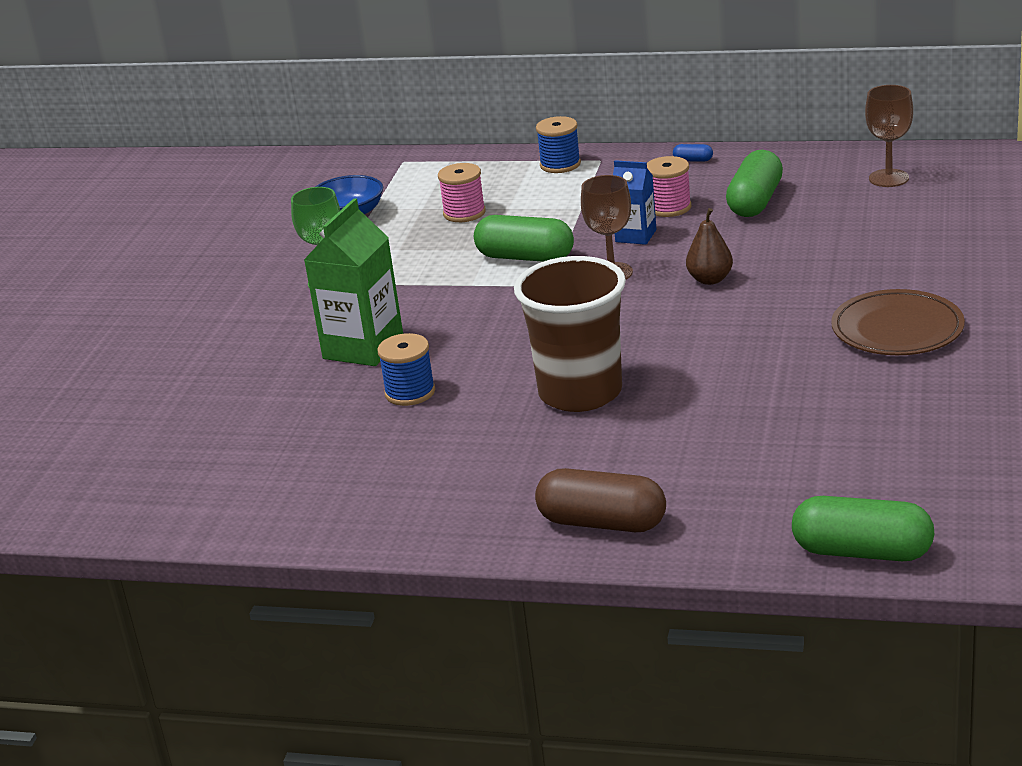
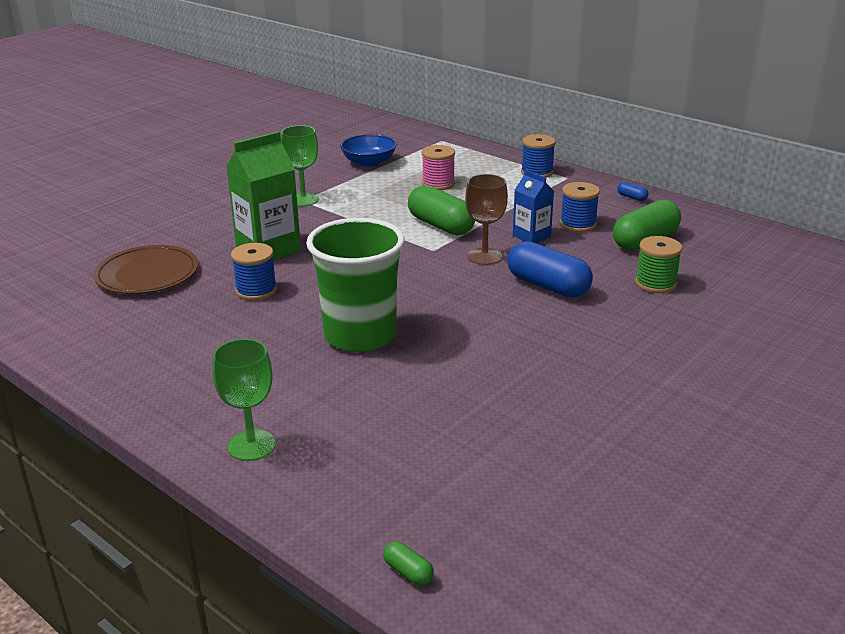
camera: 25 degrees right, 0 degrees up
(580, 393) = (360, 335): brown cup -> green cup
(602, 523) = (251, 445): brown capsule -> green goblet
(669, 207) = (578, 224): pink spool -> blue spool
(710, 279) = (548, 286): brown pear -> blue capsule
(810, 241) = (655, 283): none -> green spool
(862, 552) = (408, 572): green capsule -> green capsule, size x0.43
(888, 178) = (770, 257): brown goblet -> none
(897, 329) = (651, 380): brown plate -> brown plate (147, 274)

